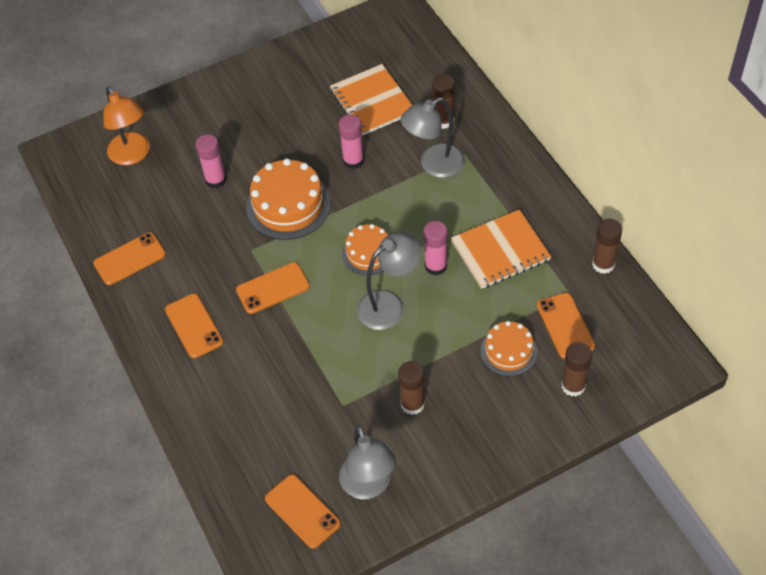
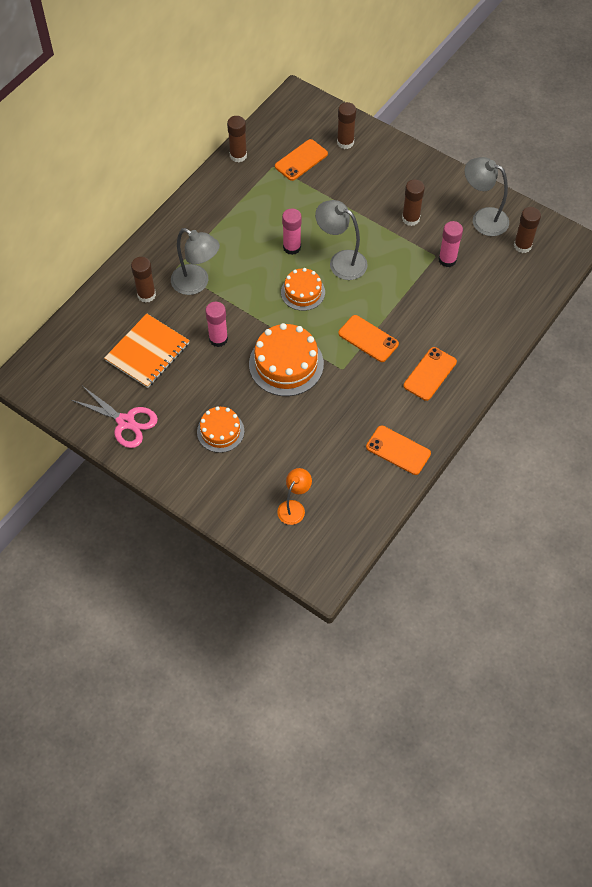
camera: 120 degrees left, 5 degrees up
(133, 155) = (294, 507): orange lamp -> orange lamp, size x0.65
(216, 180) = (287, 428): pink glue stick -> pink glue stick (447, 260)
(302, 511) = (522, 246): orange phone -> brown glue stick
(304, 64) = (126, 422): none -> pink scissors
(369, 486) = (482, 219): grey lamp -> grey lamp turned 105 degrees counterclockwise
(500, 251) = (257, 215): orange notebook -> none
(508, 351) = (339, 183): orange cake -> orange cake (220, 431)

